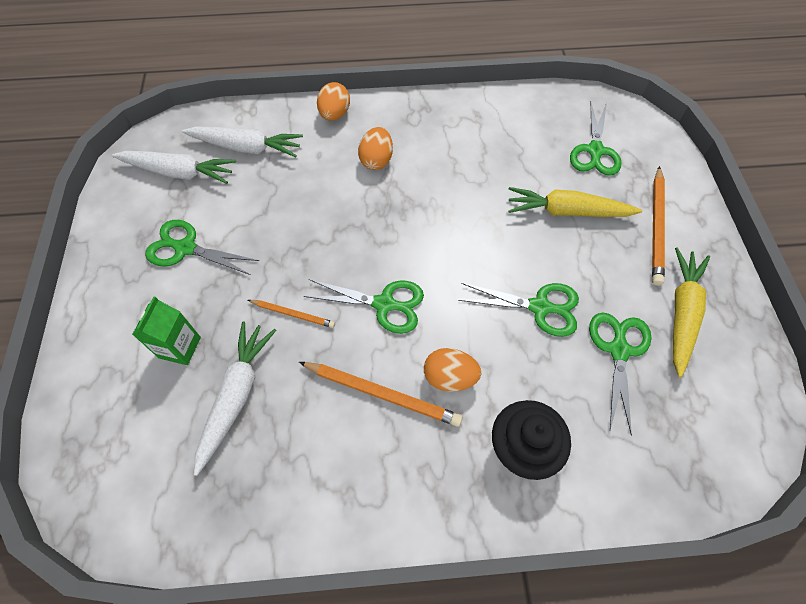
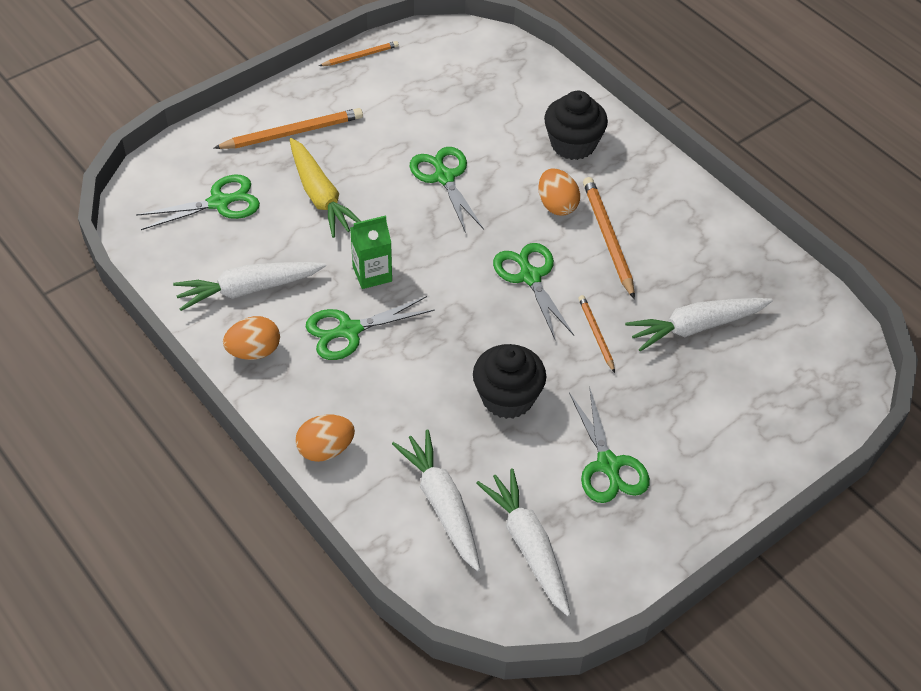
camera: 125 degrees left, 10 degrees down
(180, 347) = (698, 395): green carton -> green carton (372, 274)
(289, 223) = (507, 398): none -> black cupcake
(376, 160) = (367, 371): orange egg -> orange egg (254, 351)
(495, 133) = (249, 289): none -> white carrot
(619, 350) = (444, 120): green scissors -> green scissors (348, 330)
(681, 313) = (377, 95): yellow carrot -> none
(751, 329) = (360, 56): none -> orange pencil

